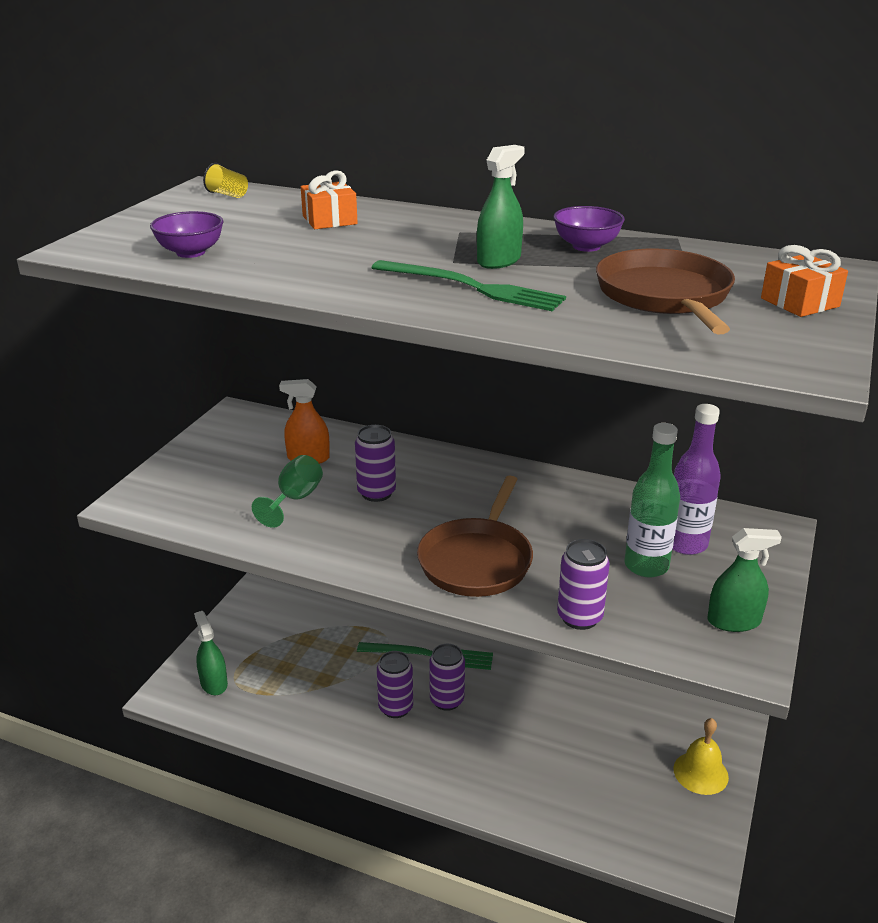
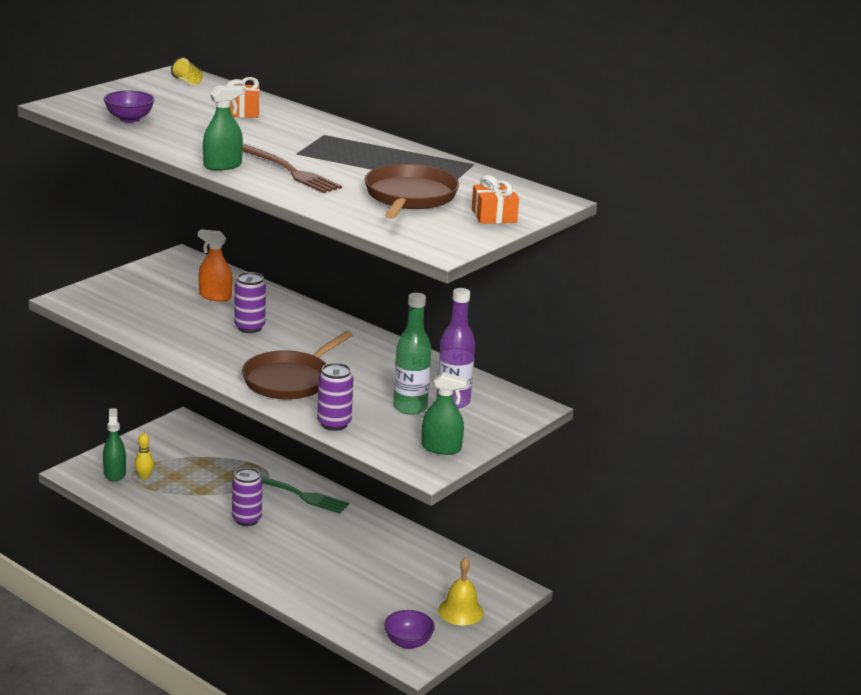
camera: 15 degrees right, 5 degrees down
(250, 678) = (144, 476): none -> yellow bowling pin
(295, 499) = (187, 320): green goblet -> none
(447, 700) = (290, 524): purple can -> none
(472, 287) = (289, 171): green fork -> brown fork
(499, 261) = (327, 158): green spray bottle -> green spray bottle (222, 165)
(586, 246) = (400, 159): purple bowl -> purple bowl (408, 642)

